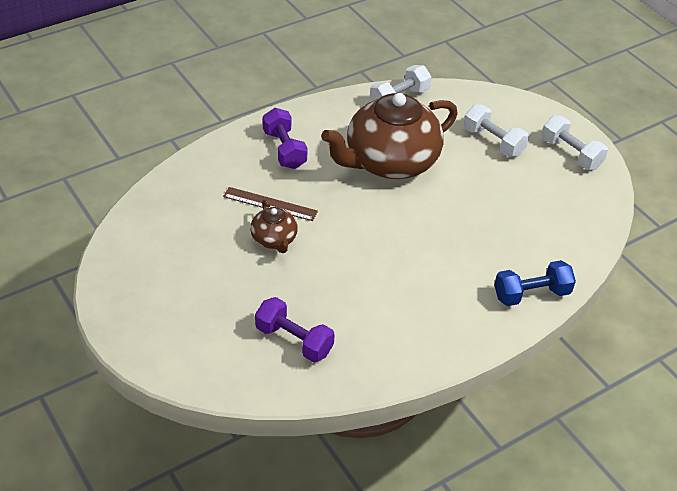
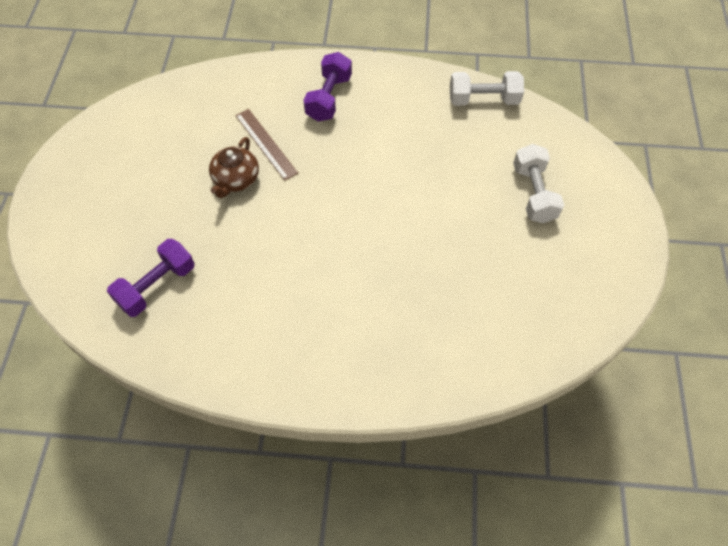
camera: 40 degrees right, 15 degrees up
(294, 341) = (157, 286): purple dumbbell -> purple dumbbell turned 60 degrees clockwise
(390, 162) = (410, 160): brown teapot -> none
(531, 294) = (409, 380): blue dumbbell -> none
(571, 154) = (605, 251): white dumbbell -> none

